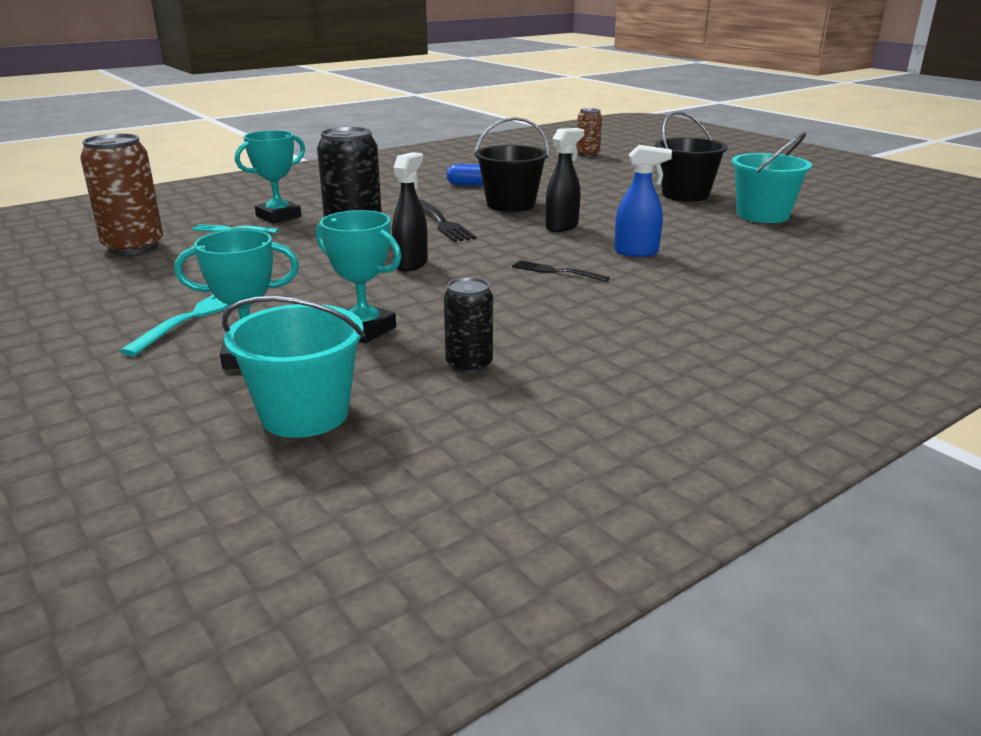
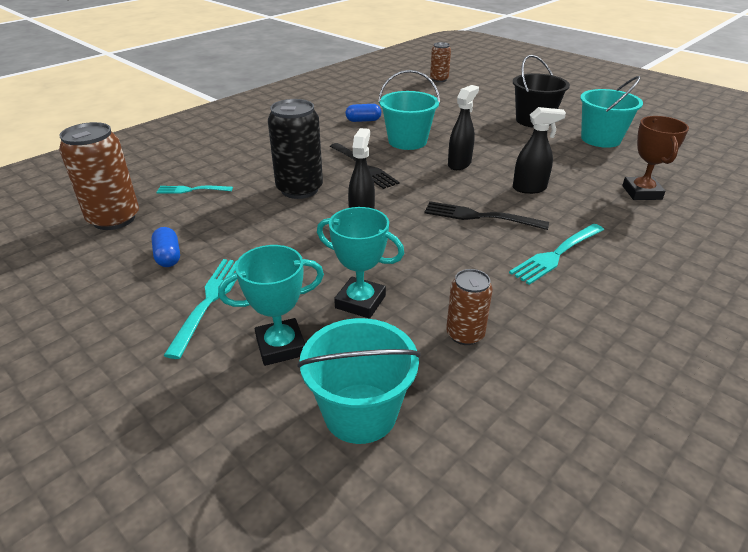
camera: 10 degrees left, 10 degrees up
(173, 279) = (168, 256): none -> blue capsule
(278, 216) = (224, 170): turquoise trophy -> none
(469, 365) = (465, 334): black can -> brown can
(510, 204) = (407, 141): black bucket -> turquoise bucket
(556, 271) = (480, 216): black fork -> black fork, size x1.52
(630, 309) = (556, 254): none -> turquoise fork
(636, 252) = (529, 188): blue spray bottle -> black spray bottle
(783, 264) = (641, 192): none -> brown trophy

